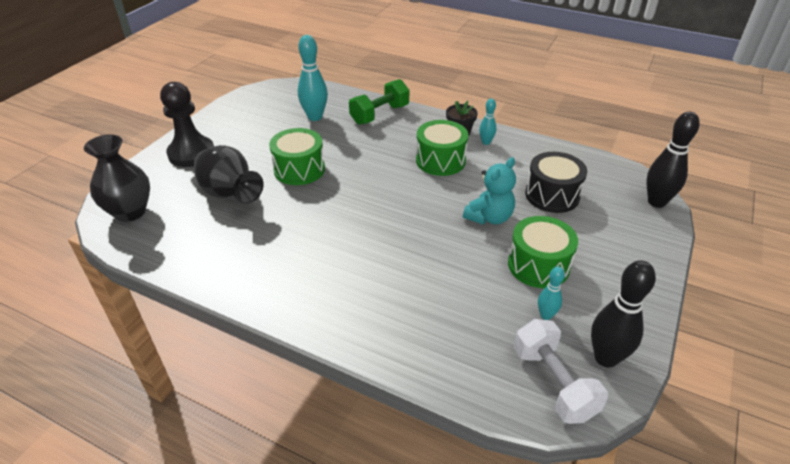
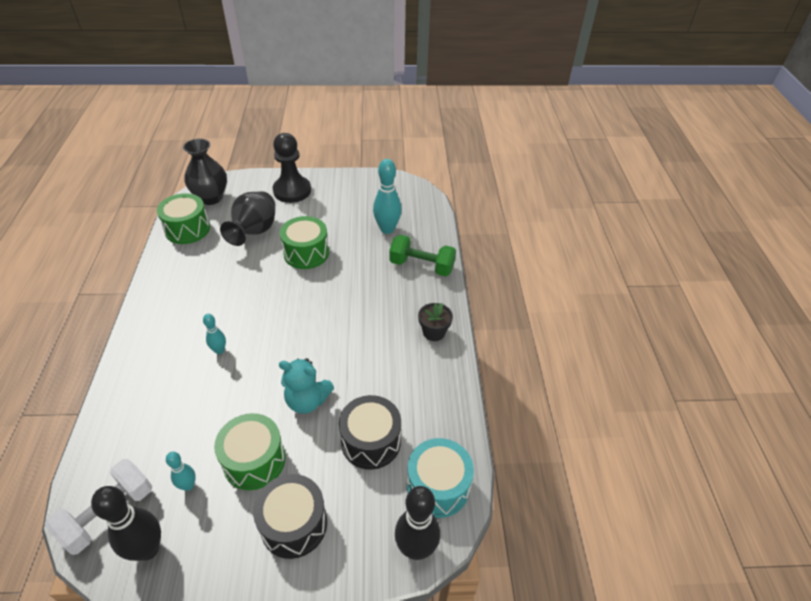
camera: 60 degrees right, 5 degrees up
(440, 160) = (375, 335): green drum -> green drum (187, 229)
(486, 142) = (430, 358): turquoise bowling pin -> turquoise bowling pin (219, 350)
(608, 176) = (438, 486): none -> turquoise drum
(613, 257) = (294, 524): none -> black drum

